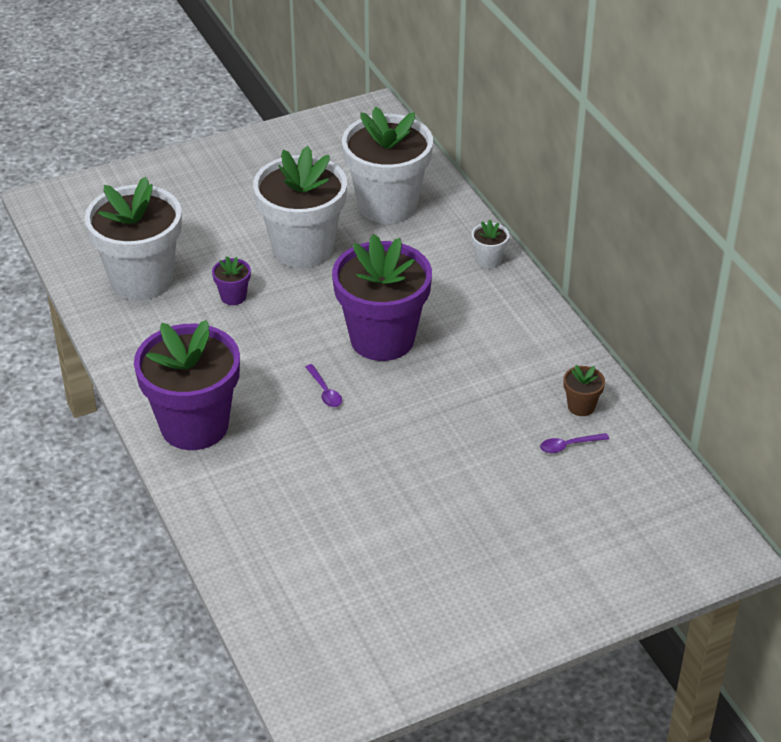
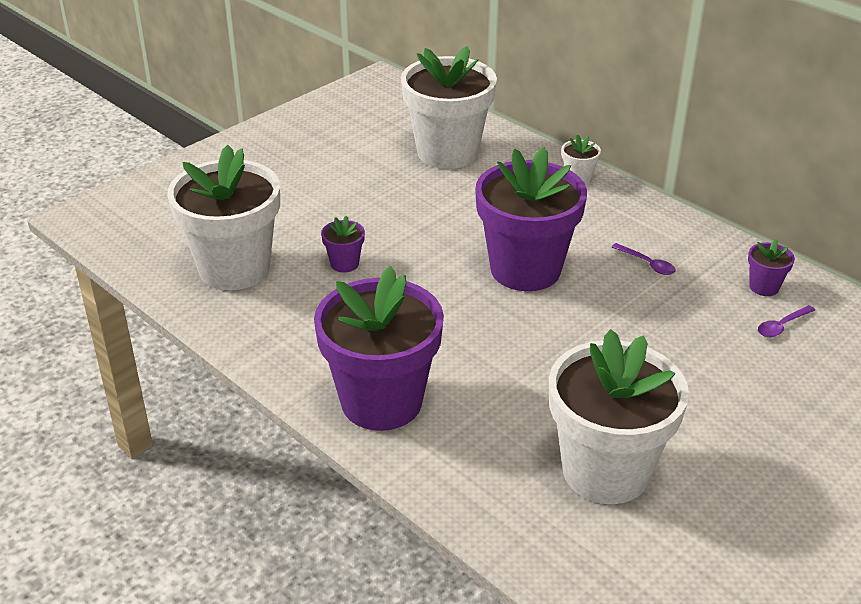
camera: 20 degrees left, 5 degrees down
(303, 248) = (389, 205): white flower pot -> white flower pot (605, 471)
(325, 392) = (502, 333): purple spoon -> purple spoon (647, 264)
(581, 406) = (764, 287): brown flower pot -> purple flower pot

